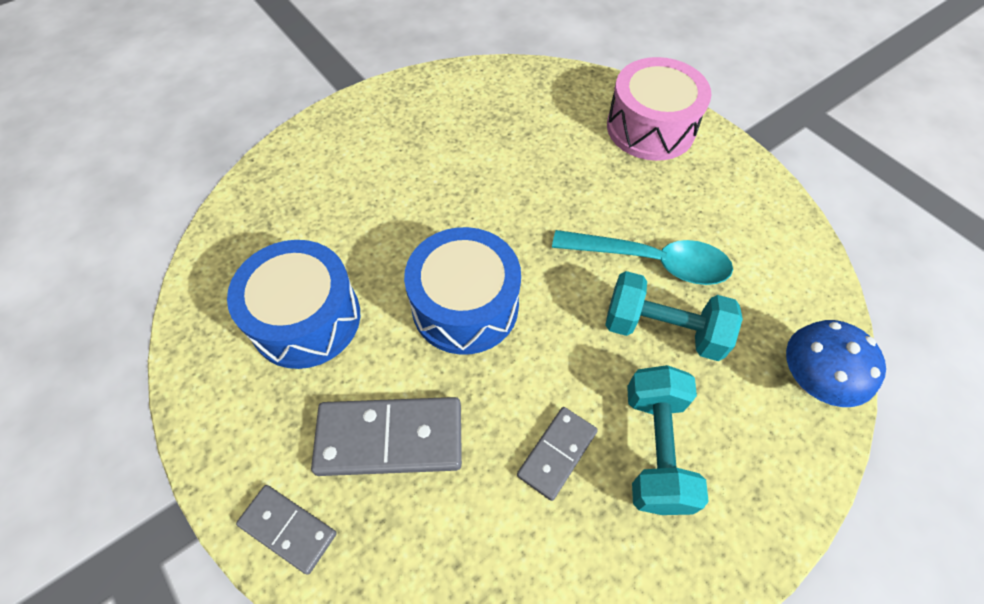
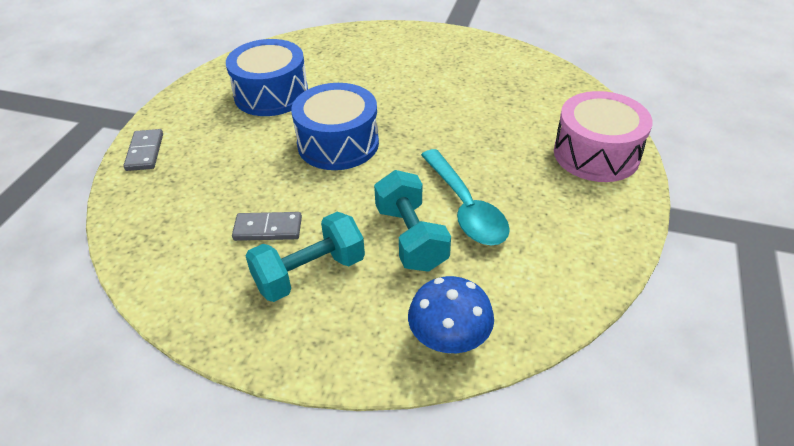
camera: 55 degrees right, 15 degrees down
(390, 438) = (223, 159): grey domino -> none

